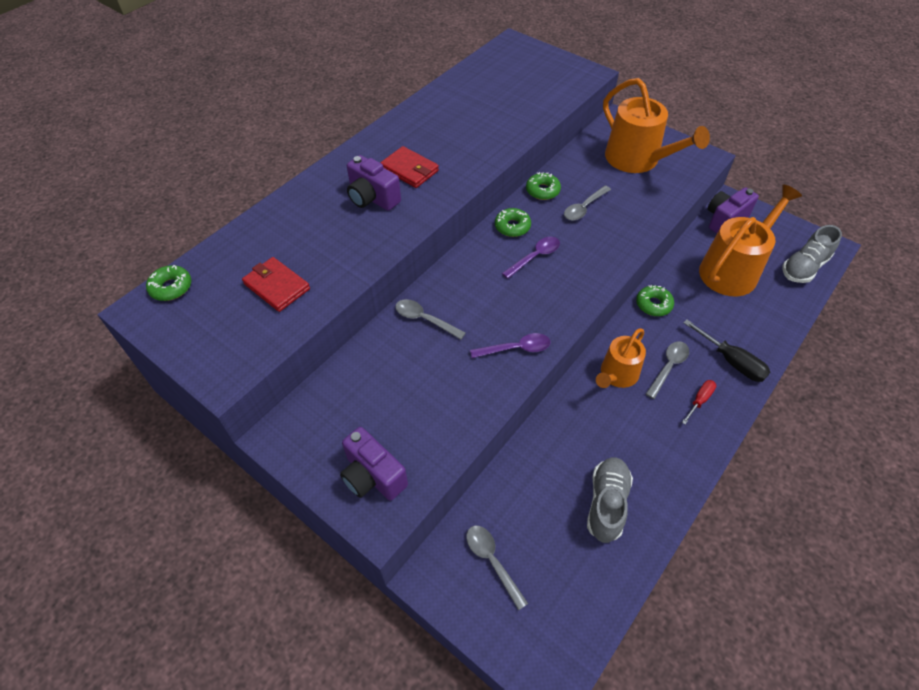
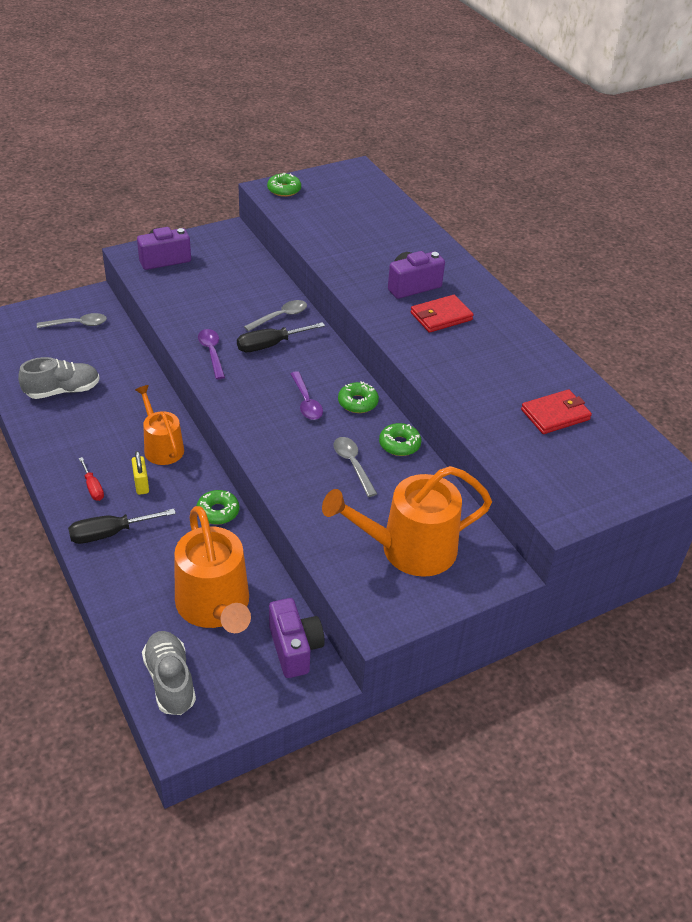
camera: 110 degrees right, 10 degrees down
(171, 287) = (369, 182): green donut -> green donut (284, 190)
(276, 286) = (337, 221): red wallet -> red wallet (555, 414)
(474, 309) = (270, 345): none -> black screwdriver
(515, 349) = (212, 353): purple spoon -> purple spoon turned 150 degrees clockwise
(606, 503) = (62, 391): grey shoe -> grey shoe turned 60 degrees counterclockwise
(668, 367) = (141, 484): grey spoon -> yellow padlock

